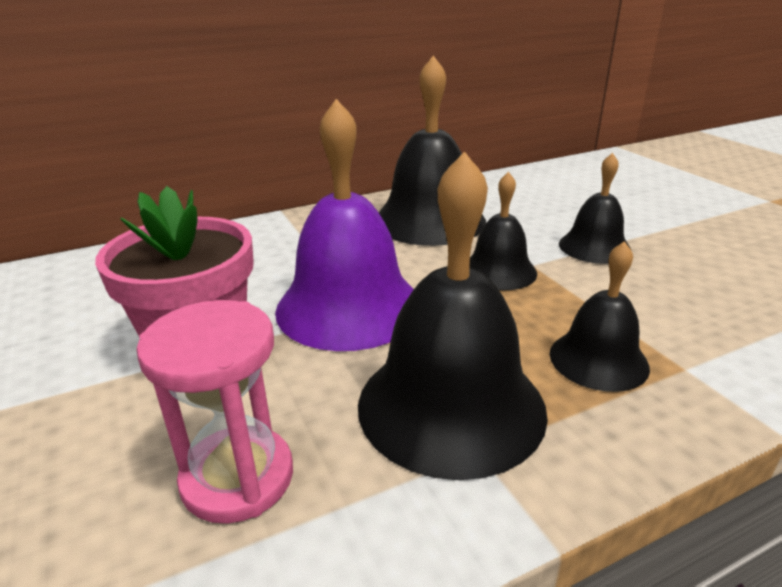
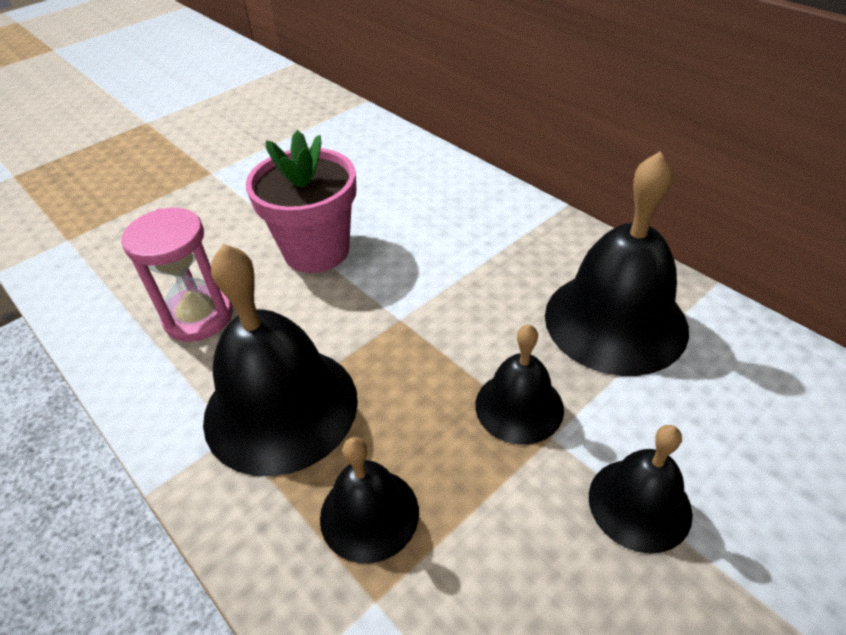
camera: 75 degrees right, 15 degrees up
(349, 307) = (401, 308): purple bell -> none

